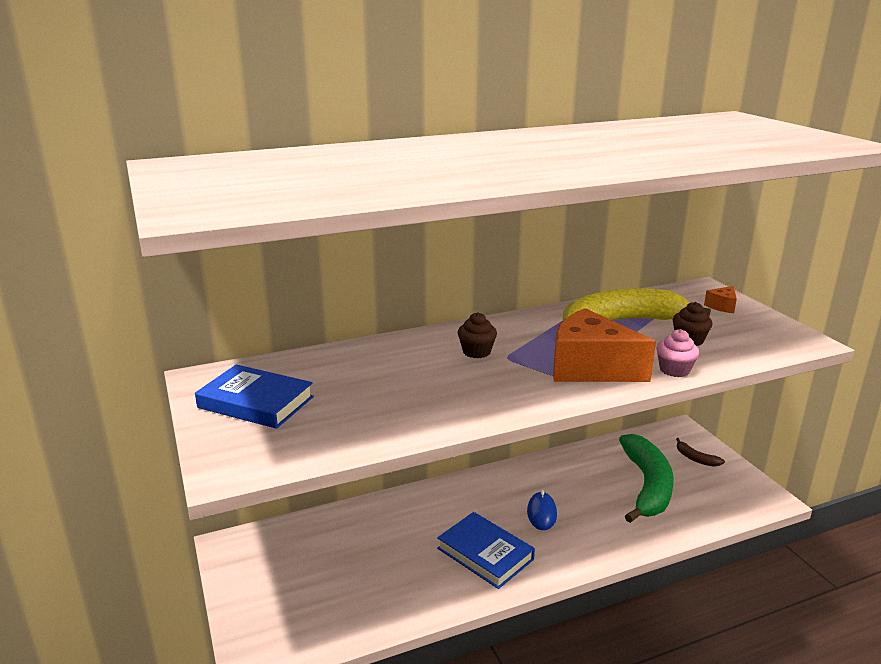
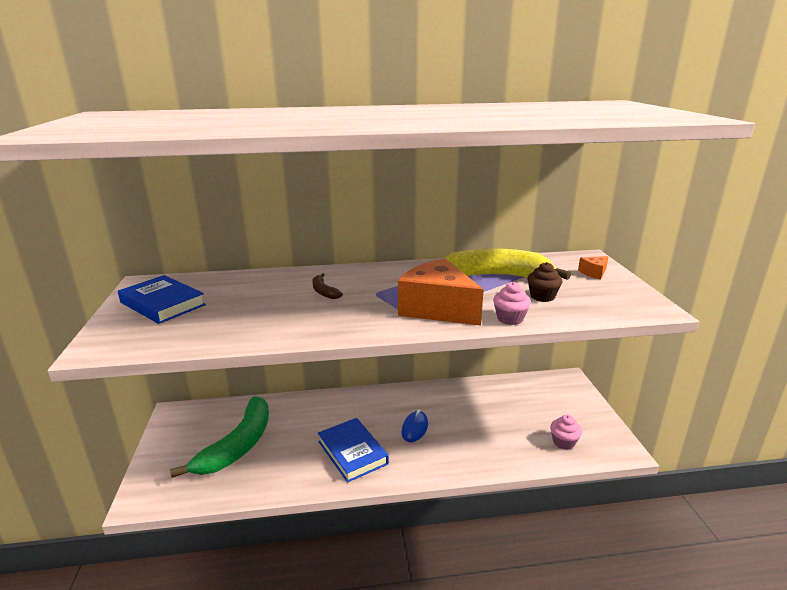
camera: 15 degrees right, 0 degrees up
(476, 352) = (355, 286): brown cupcake -> none
(647, 486) = (515, 420): green banana -> green banana (238, 445)
(696, 459) = (569, 405): brown banana -> brown banana (324, 292)
(709, 501) = (563, 442): none -> pink cupcake

